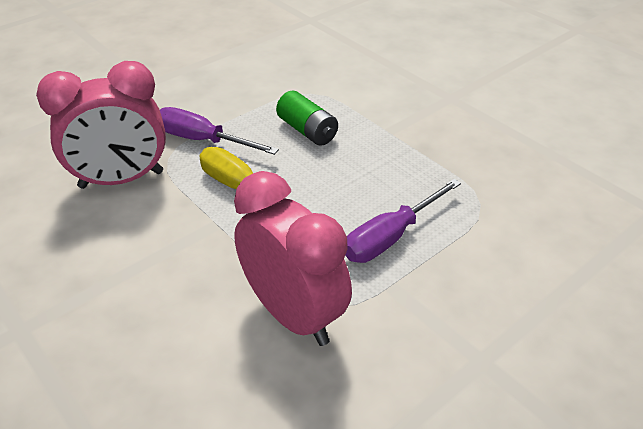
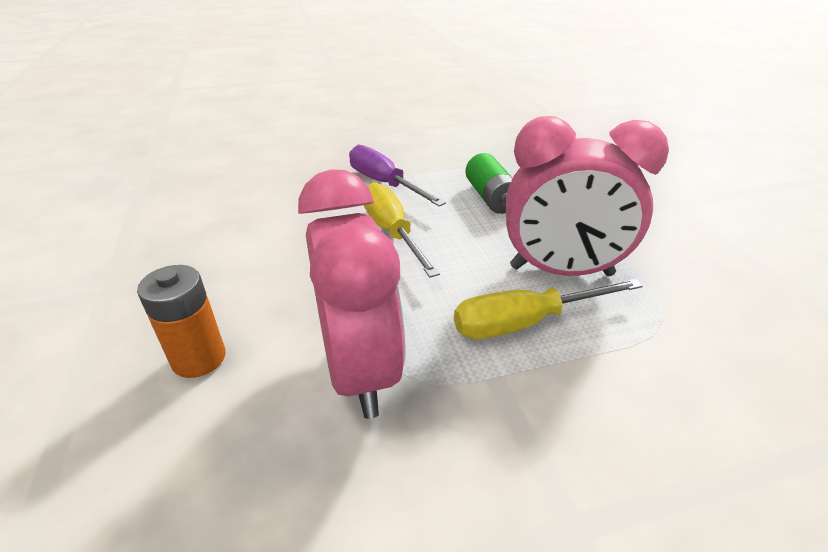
camera: 25 degrees right, 5 degrees down
(121, 180) = (291, 197): pink clock -> pink clock (561, 271)
(159, 352) = (199, 358): none -> orange battery
(391, 237) = (526, 322): purple screwdriver -> yellow screwdriver

